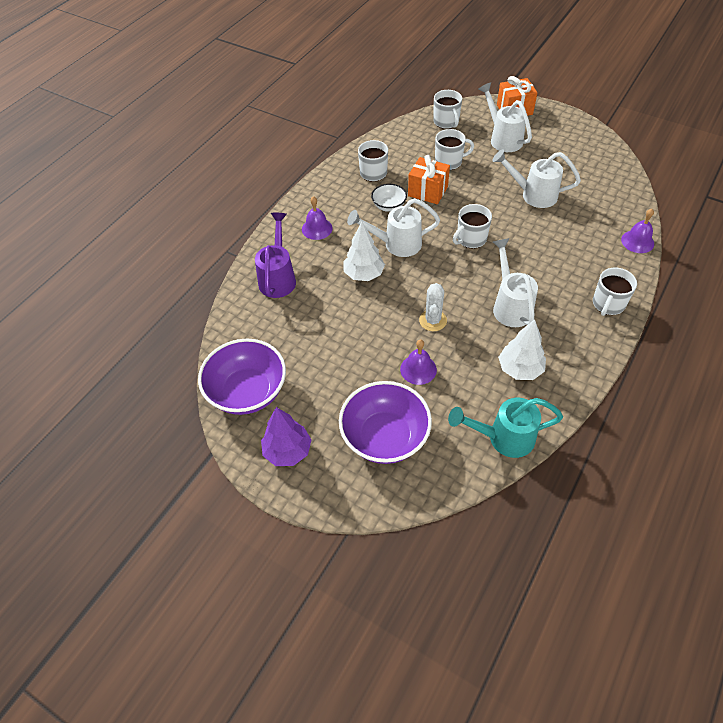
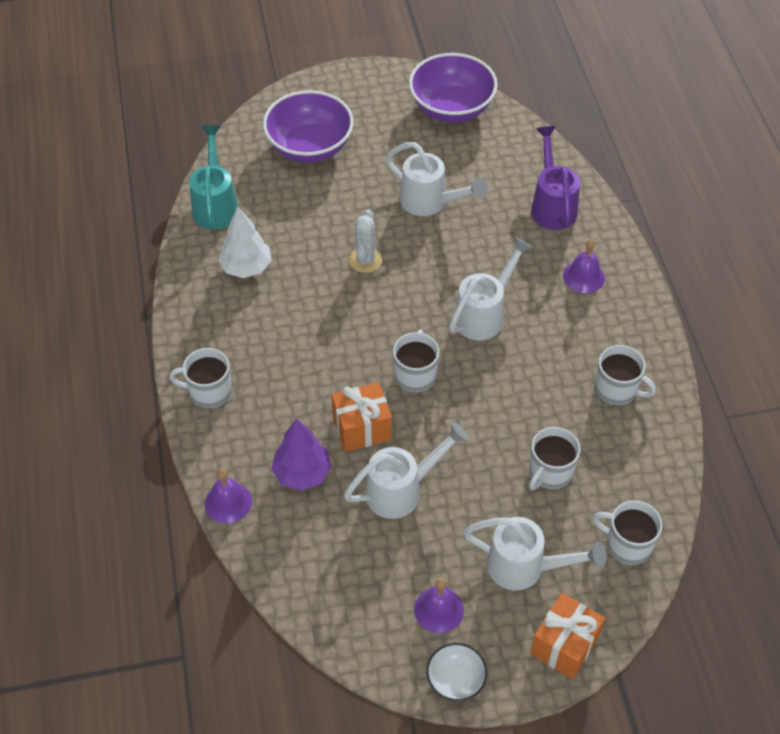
camera: 135 degrees right, 0 degrees up
(278, 277) = (552, 205): purple watering can -> purple watering can turned 150 degrees counterclockwise
(288, 451) = (372, 94): purple tree -> purple tree (302, 473)
(364, 274) = (478, 261): white tree -> none
(389, 206) = (545, 355): white bowl -> white bowl (455, 680)
(418, 369) = (335, 210): purple bell -> purple bell (439, 609)
(427, 191) = (526, 406): orange gift -> orange gift (362, 428)
(433, 320) = (365, 260): white cactus -> white cactus turned 45 degrees clockwise
(503, 438) = (215, 204): turquoise watering can -> turquoise watering can turned 45 degrees counterclockwise
(510, 305) = (307, 324): white watering can -> white watering can (430, 203)
(608, 304) = (209, 391): white mug -> white mug turned 75 degrees counterclockwise

